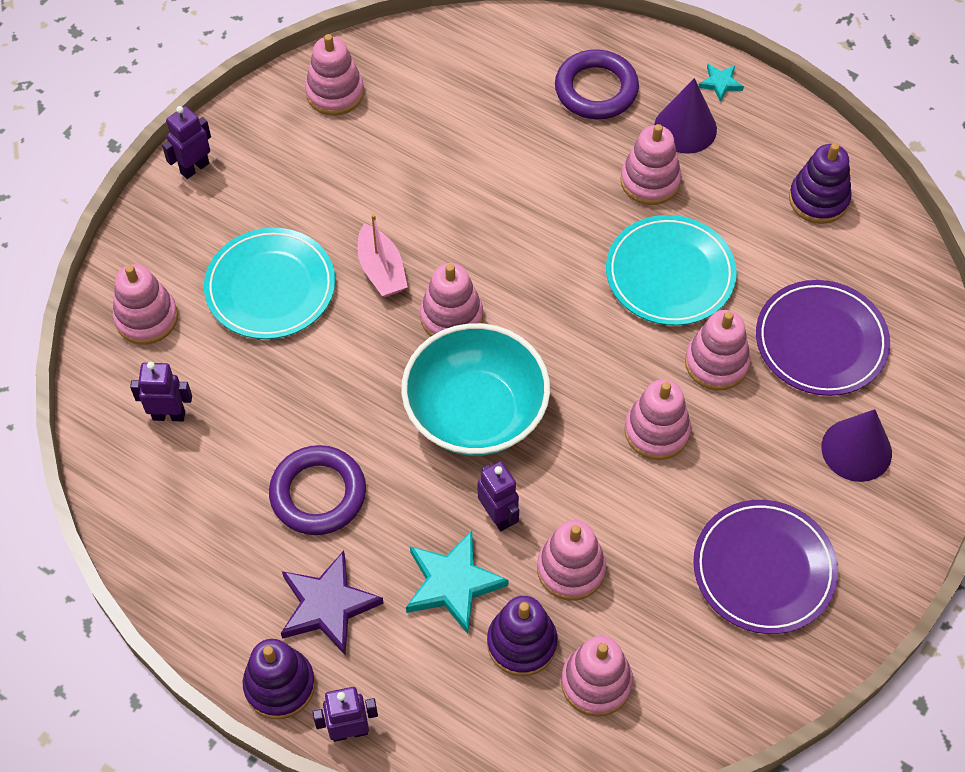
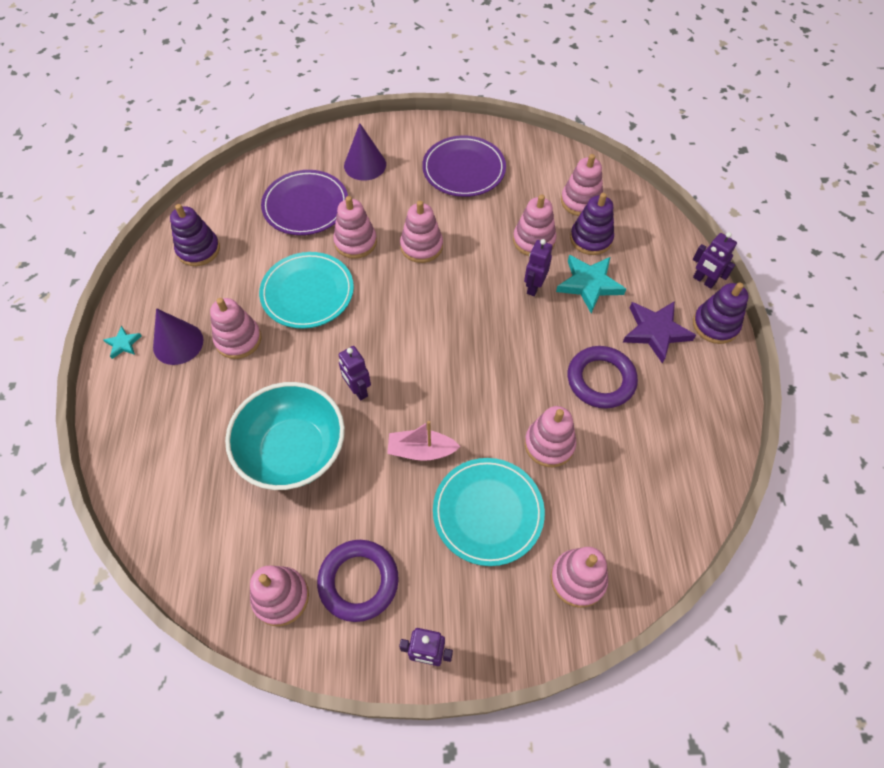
camera: 125 degrees left, 0 degrees up
(169, 415) = (630, 503): purple robot -> purple robot (358, 390)
(381, 270) = (421, 450): pink boat -> pink boat turned 120 degrees counterclockwise
(451, 317) = (425, 387): pink stacking toy -> pink stacking toy (549, 444)
(475, 412) = (481, 334): turquoise bowl -> turquoise bowl (293, 451)
(596, 89) = (171, 414): purple ring -> purple ring (358, 581)

